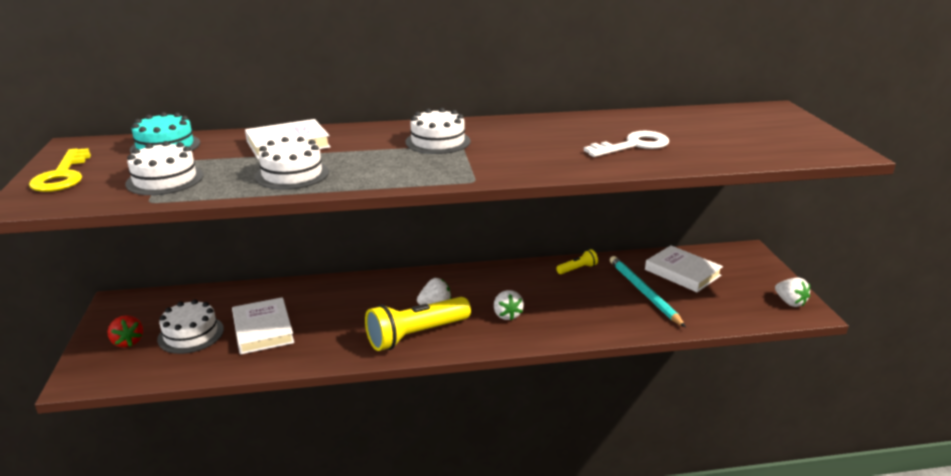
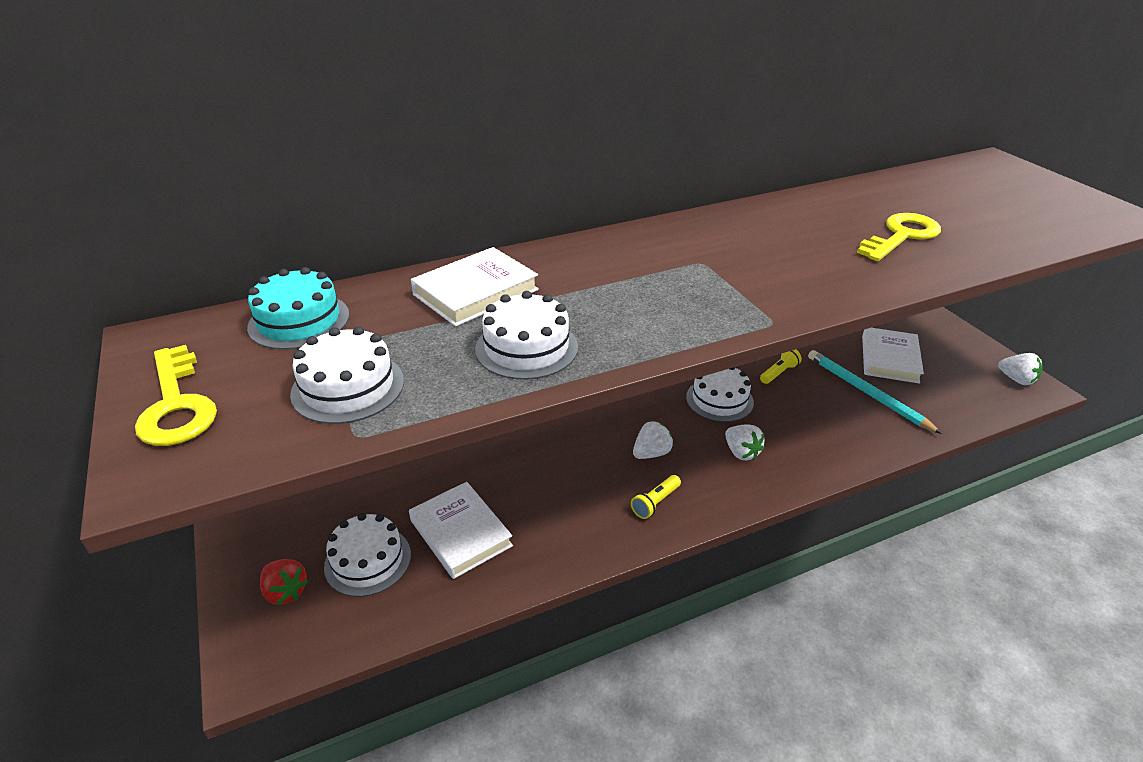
camera: 15 degrees left, 10 degrees up
(416, 335) = (655, 503): yellow flashlight -> yellow flashlight, size x0.46
(438, 141) = (669, 261): white cake -> white cake (719, 400)
(633, 145) = (901, 236): white key -> yellow key
(682, 272) = (889, 359): white book -> white book turned 75 degrees clockwise

